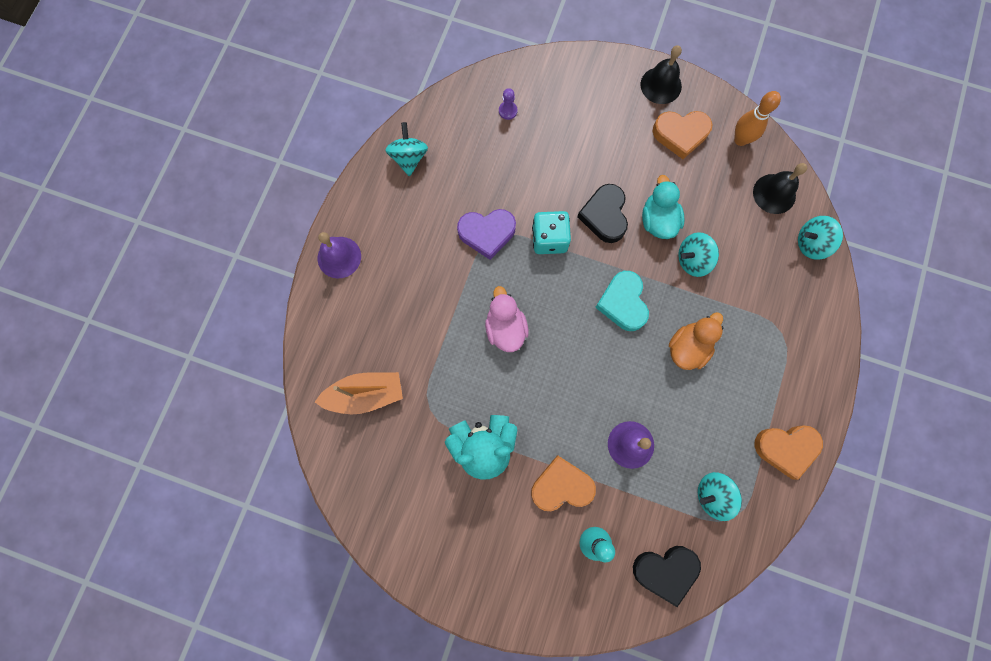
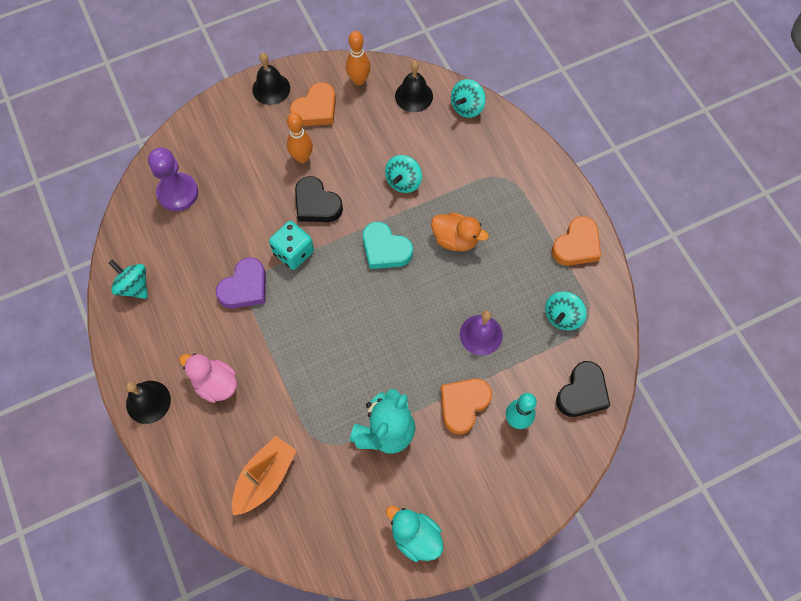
camera: 45 degrees left, 10 degrees down
(339, 257) = (148, 402): purple bell -> black bell
(505, 328) = (321, 338): pink duck -> pink duck (215, 384)
(508, 111) = (178, 193): purple pawn -> purple pawn, size x2.23
(630, 166) = (302, 158): none -> orange bowling pin
(658, 220) = (355, 176): turquoise duck -> turquoise duck (415, 536)
(688, 347) = (455, 239): orange duck -> orange duck turned 120 degrees clockwise

